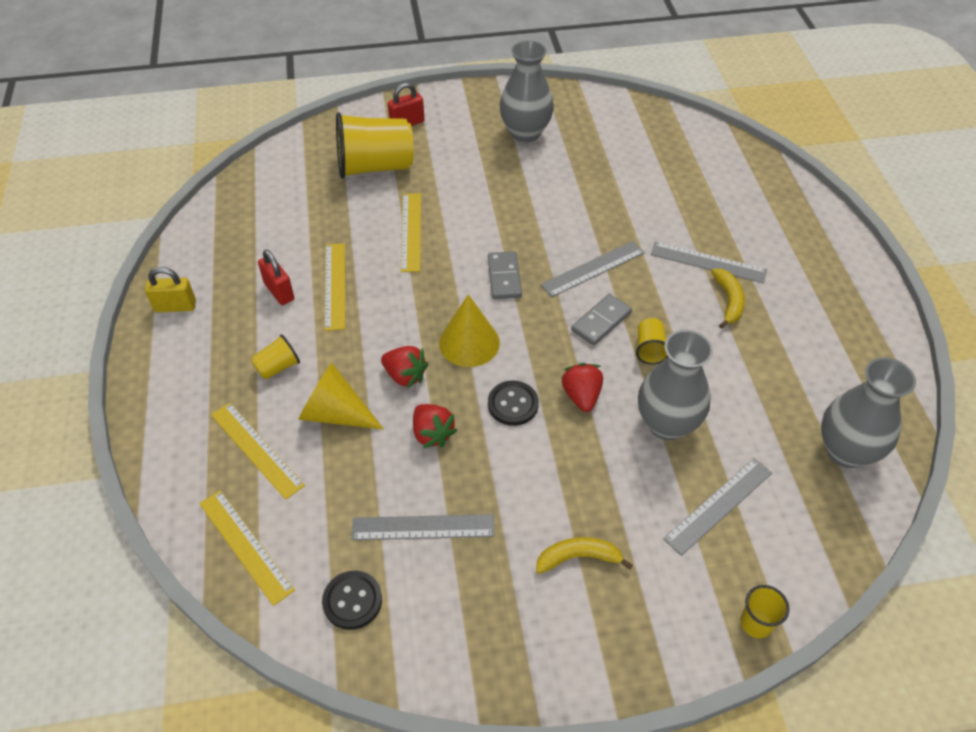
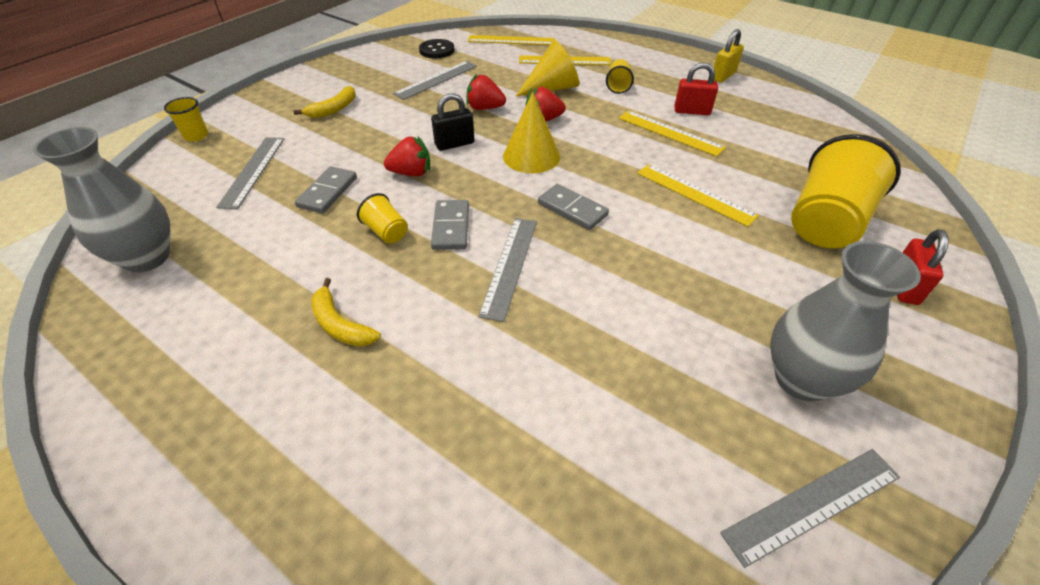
camera: 135 degrees right, 5 degrees down
(513, 404) = (454, 144): black button -> black padlock
(581, 396) = (411, 173): red strawberry -> red strawberry turned 45 degrees counterclockwise
(667, 424) = (328, 192): grey vase -> grey domino
(708, 262) = (397, 356): grey ruler -> grey ruler (812, 504)

